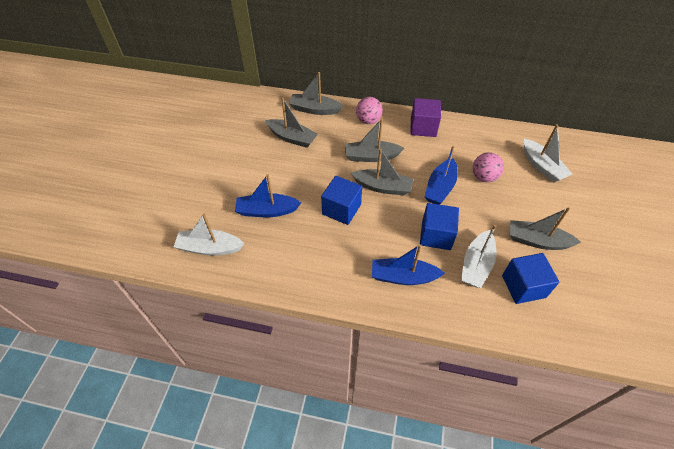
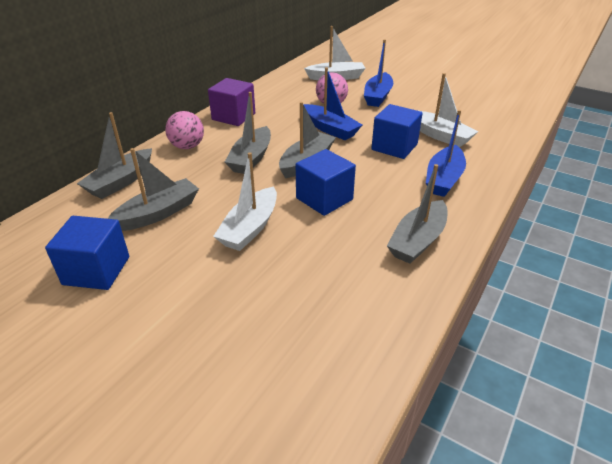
camera: 70 degrees left, 15 degrees down
(210, 248) = (333, 350): white boat -> white boat (250, 228)
(267, 211) = (288, 266): blue boat -> blue boat (377, 96)
(523, 286) = (470, 121): blue cube -> blue cube (96, 270)
(537, 241) = (421, 102): grey boat -> grey boat (417, 240)

